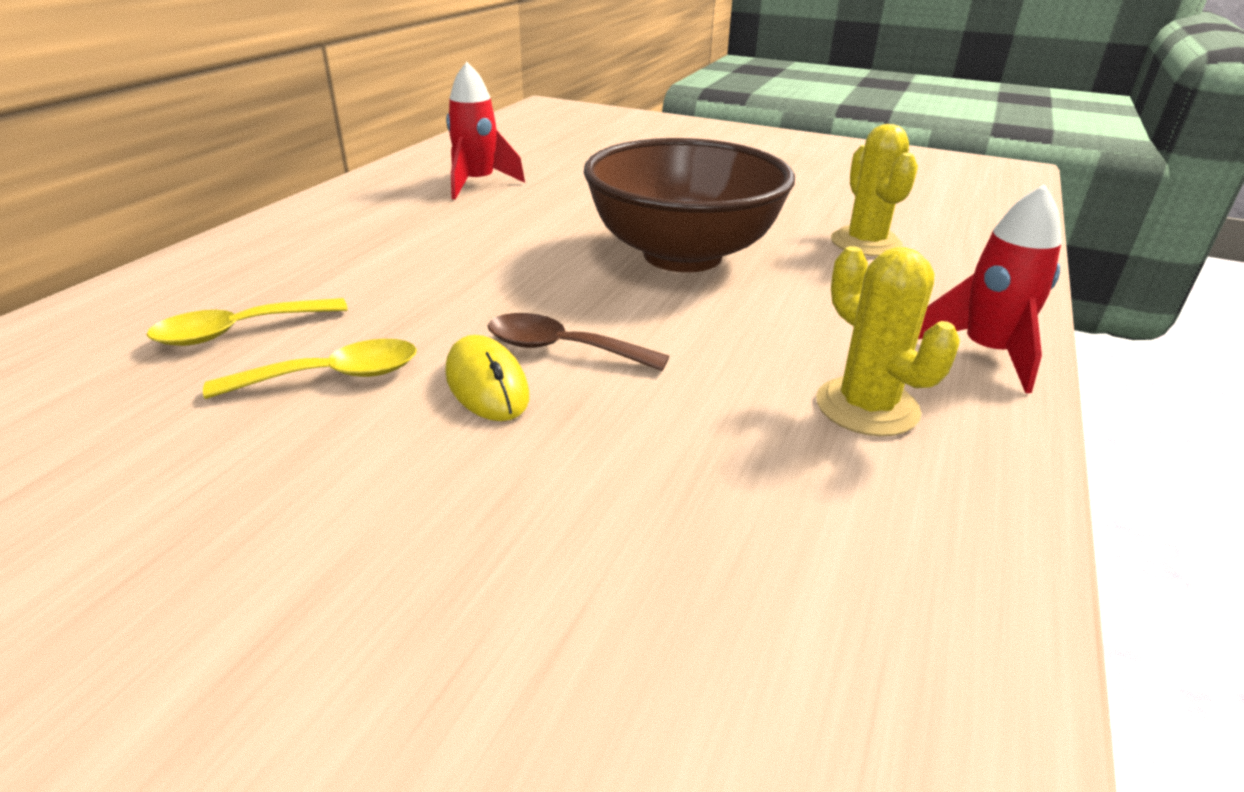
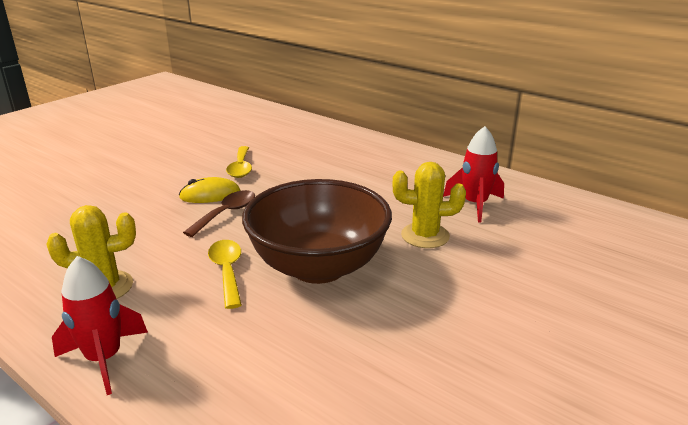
camera: 105 degrees right, 5 degrees down
(239, 331) = (290, 151): yellow spoon -> yellow spoon (227, 271)
(866, 243) = (303, 370): yellow cactus -> yellow cactus (425, 236)

